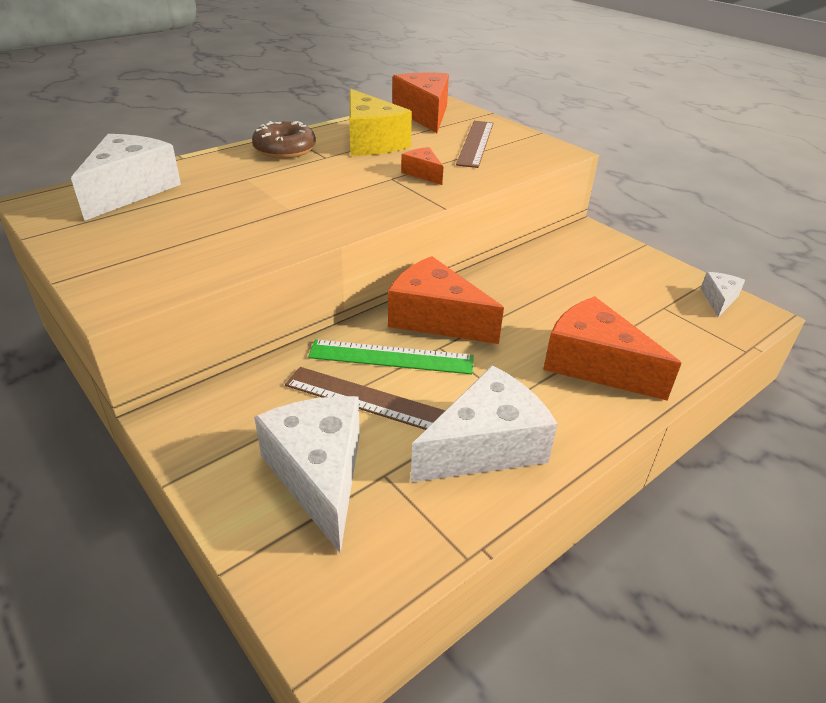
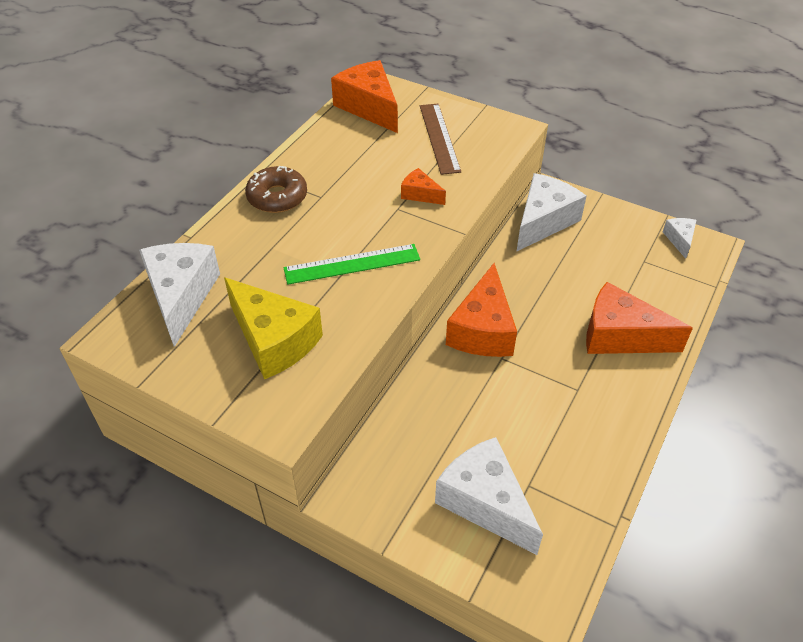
camera: 20 degrees left, 10 degrees up
(369, 400) = (480, 427): brown ruler -> none
(371, 142) = (347, 163): yellow cheese -> yellow cheese (274, 340)
(391, 357) = (472, 380): green ruler -> green ruler (352, 264)
(435, 318) = (482, 330): orange cheese -> orange cheese turned 90 degrees counterclockwise
(485, 446) = (582, 436): white cheese -> white cheese (543, 221)

